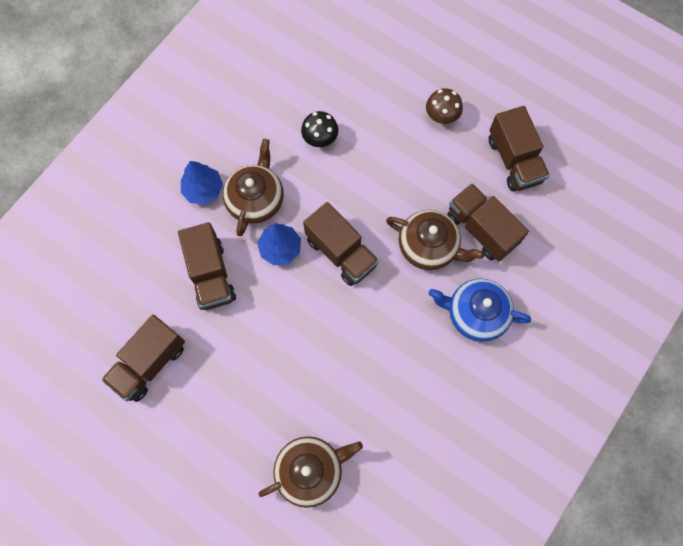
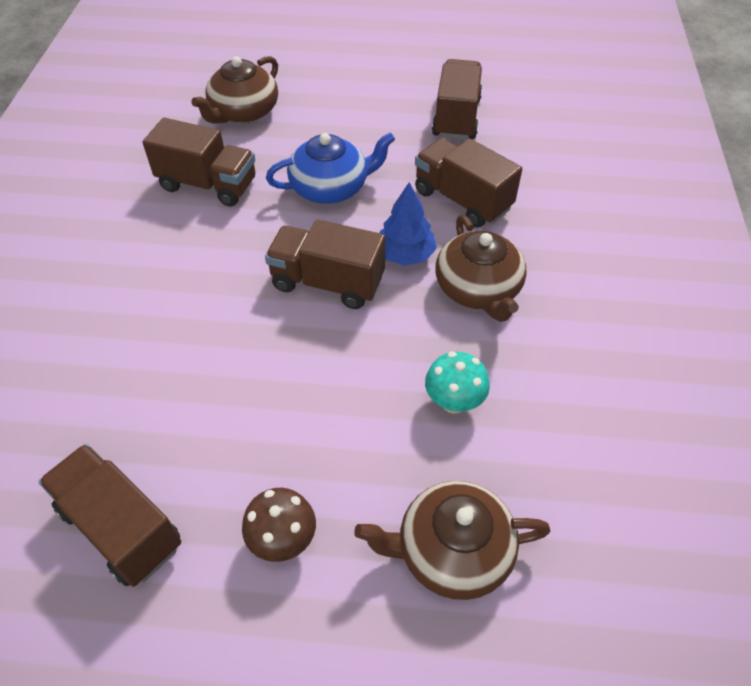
camera: 150 degrees right, 20 degrees down
(203, 189) = (550, 270): blue tree -> none
(320, 139) = (454, 402): black mushroom -> turquoise mushroom
(429, 246) = (212, 340): brown teapot -> brown teapot (452, 551)
(475, 313) = (116, 295): blue teapot -> blue teapot (330, 188)
(481, 229) = (143, 395): brown truck -> brown truck (208, 185)

